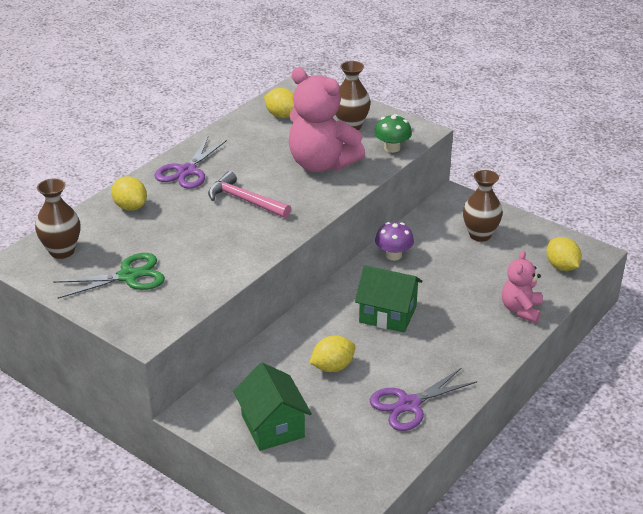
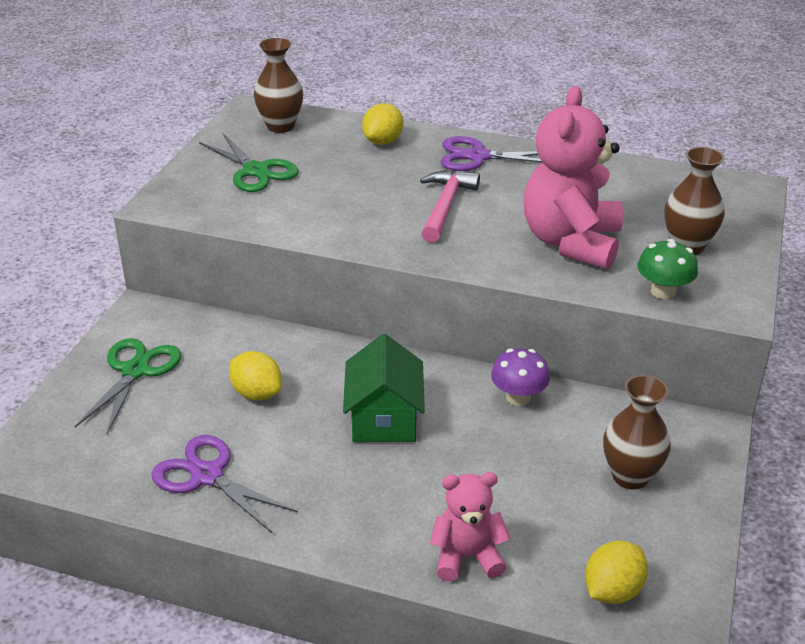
camera: 70 degrees right, 0 degrees up
(273, 426) = (135, 371): green house -> green scissors
(282, 115) = (661, 189): yellow lemon -> none

